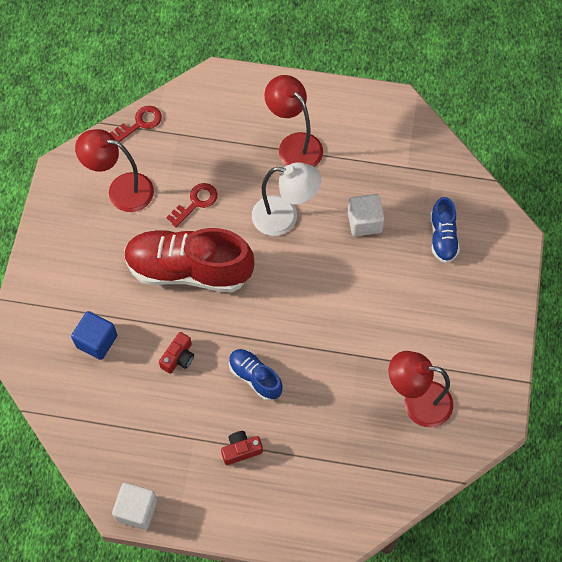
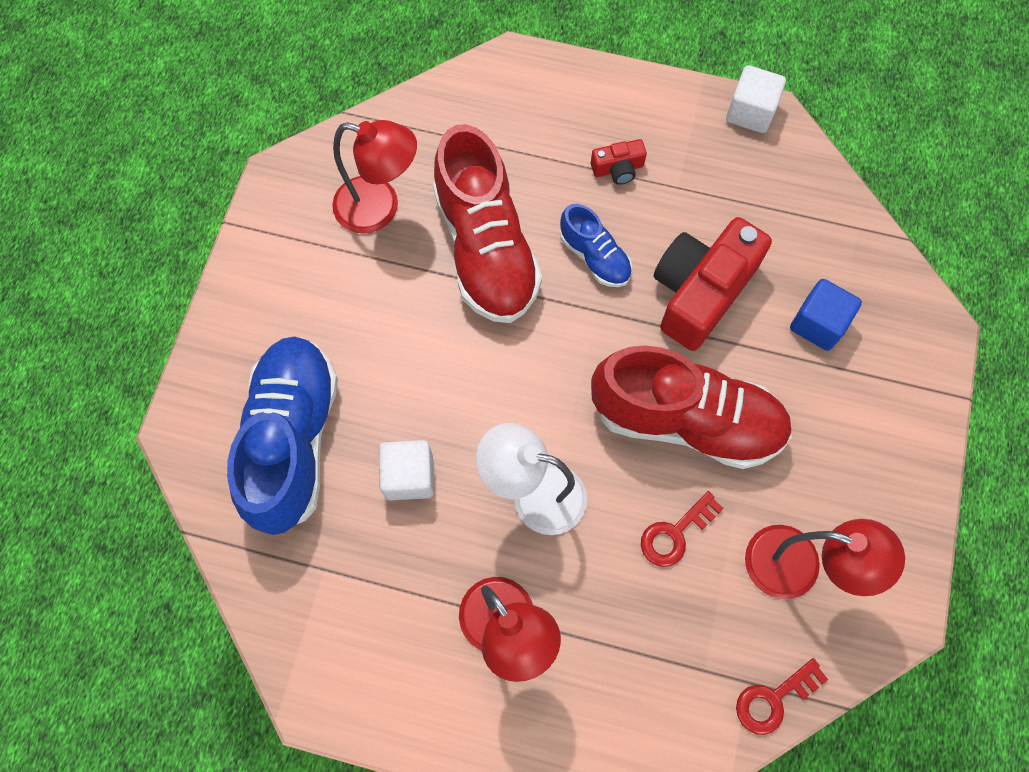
camera: 175 degrees left, 5 degrees up
(178, 357) = (700, 292): red camera -> red camera, size x2.25
(334, 377) = (486, 249): none -> red shoe
(442, 237) = (292, 440): blue shoe -> blue shoe, size x2.03

